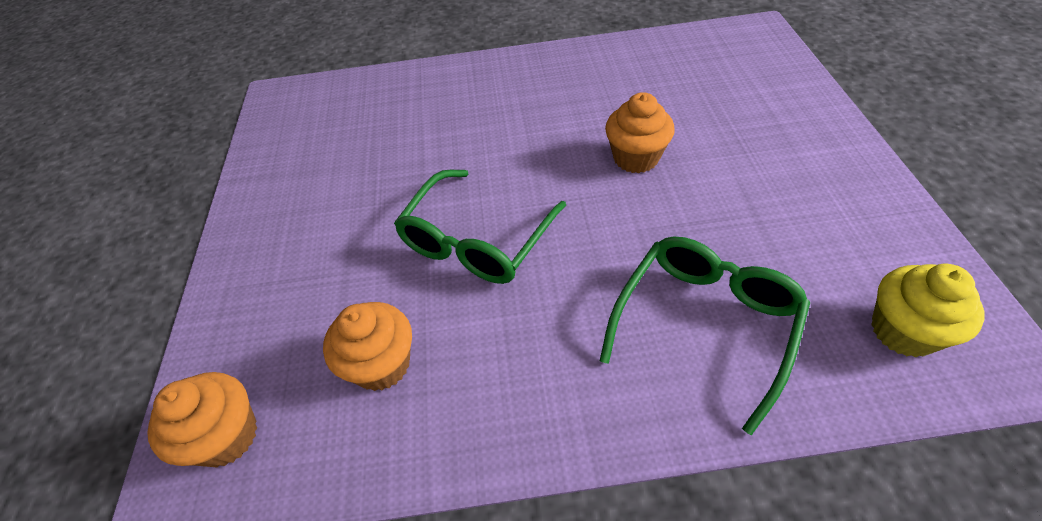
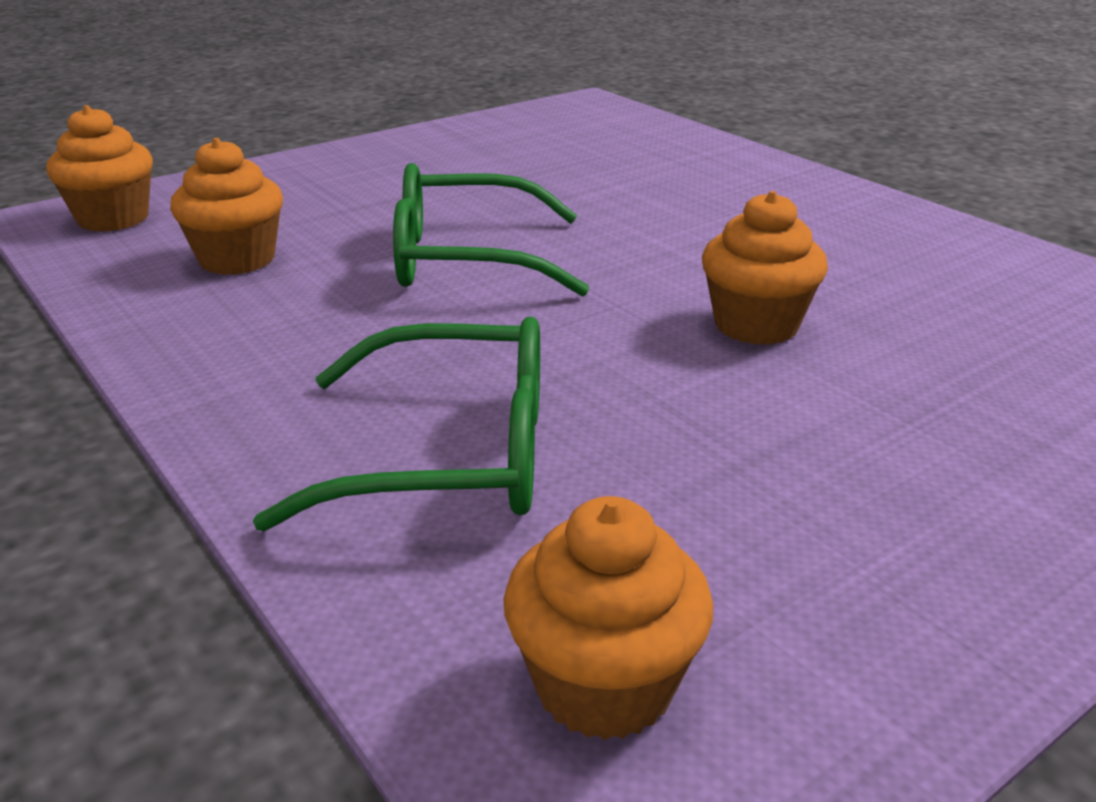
camera: 55 degrees right, 20 degrees down
(903, 331) = (604, 685): yellow cupcake -> orange cupcake

